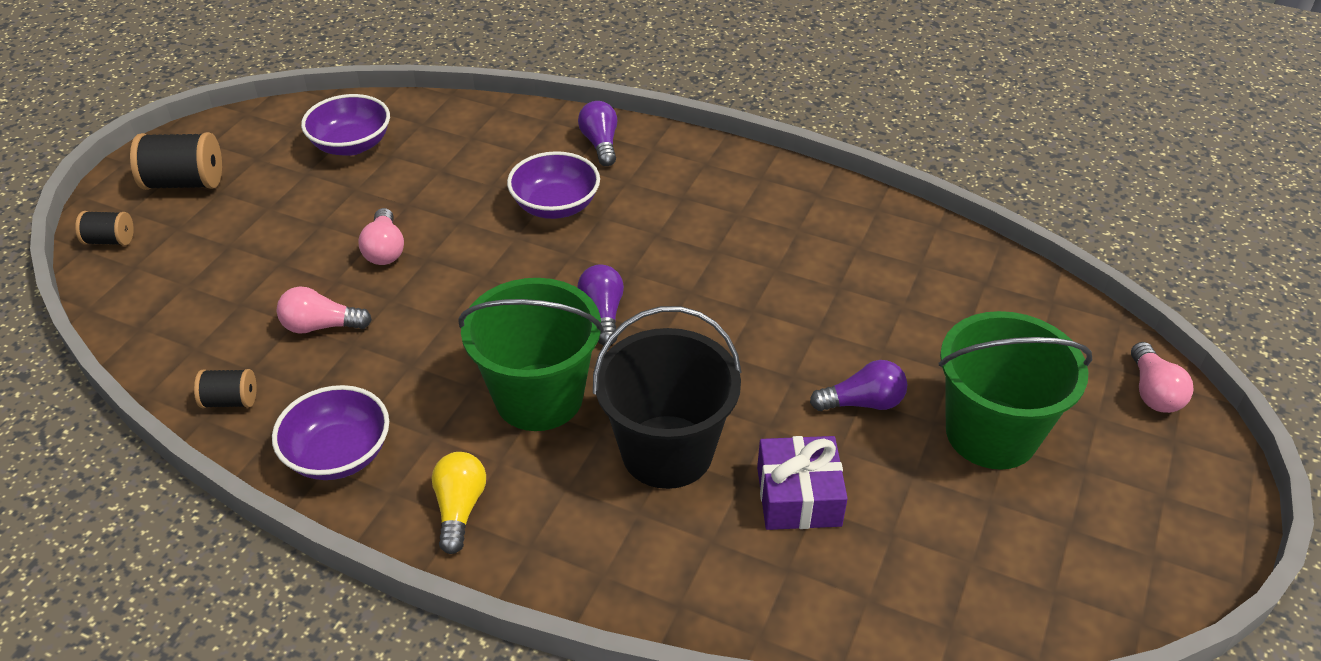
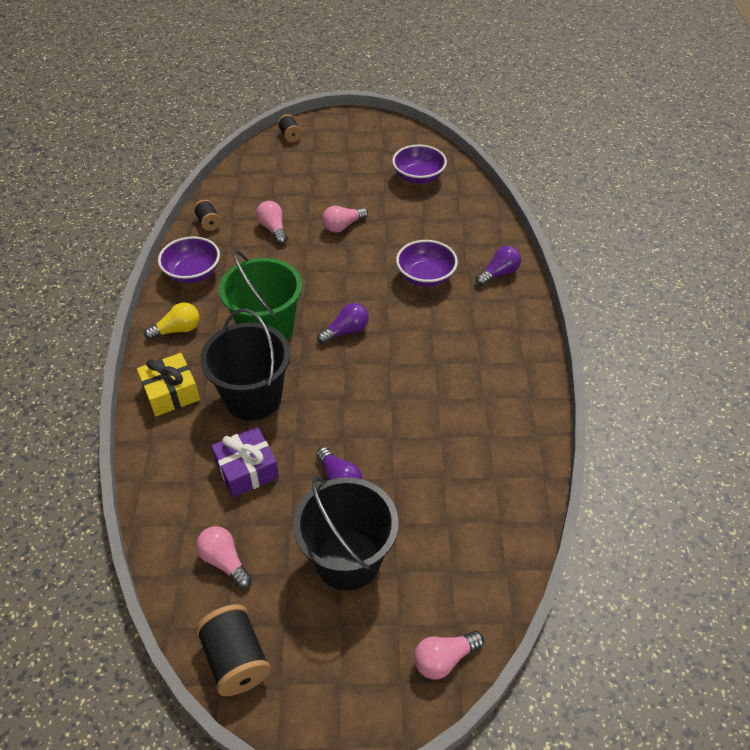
camera: 65 degrees right, 5 degrees up
(185, 183) = (346, 137): black spool -> black spool (236, 659)
(595, 552) = (171, 392): none -> yellow gift
(948, 565) = (224, 561): none -> pink light bulb
(991, 433) = (348, 559): green bucket -> black bucket

